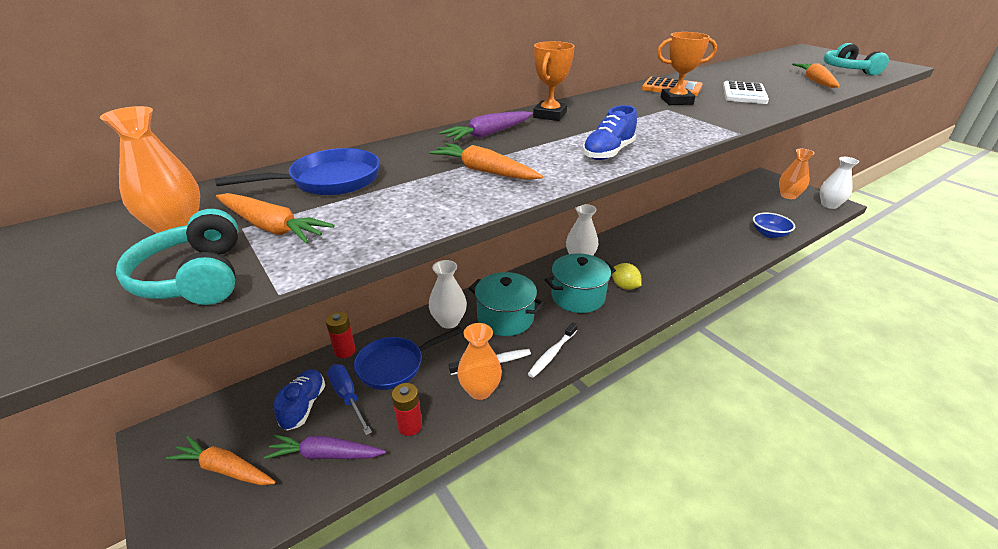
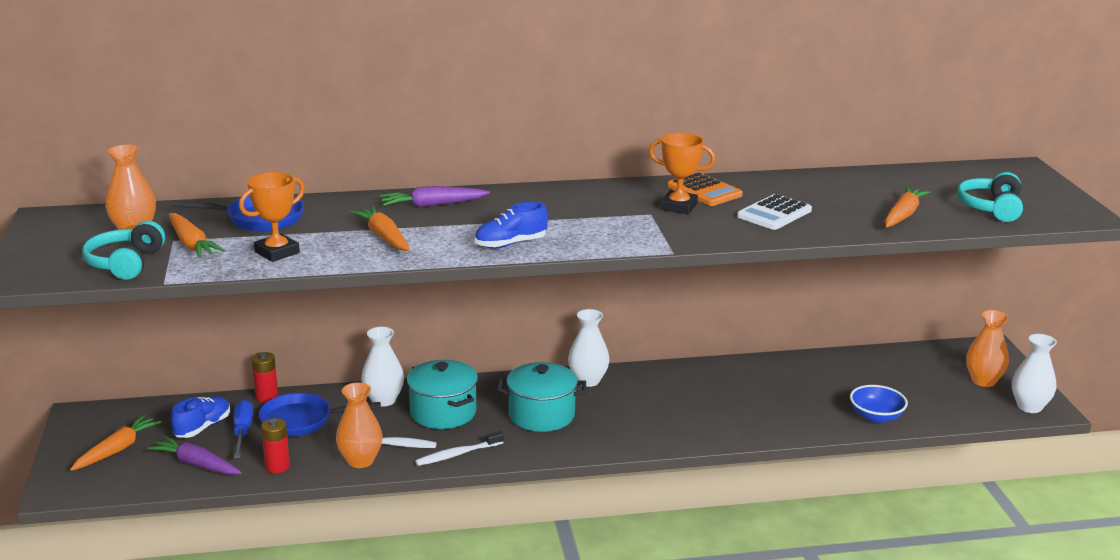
camera: 25 degrees right, 10 degrees down
(225, 469) = (117, 449): orange carrot -> orange carrot turned 75 degrees clockwise
(550, 115) = (518, 197): orange trophy -> orange trophy (277, 252)
(624, 286) = (607, 420): yellow lemon -> none

